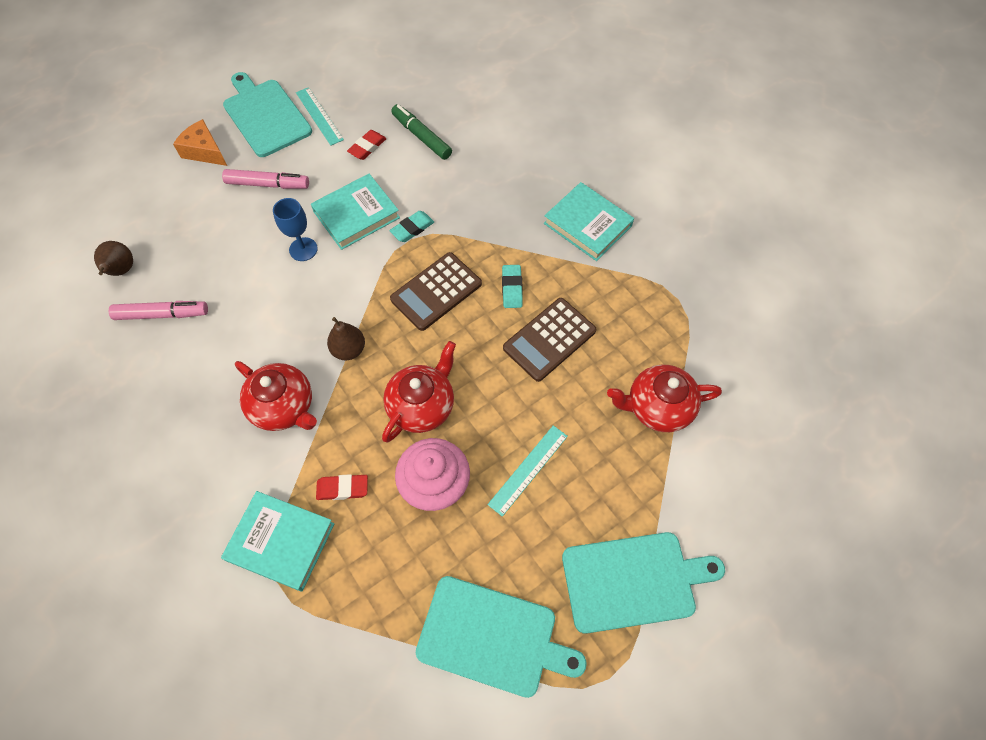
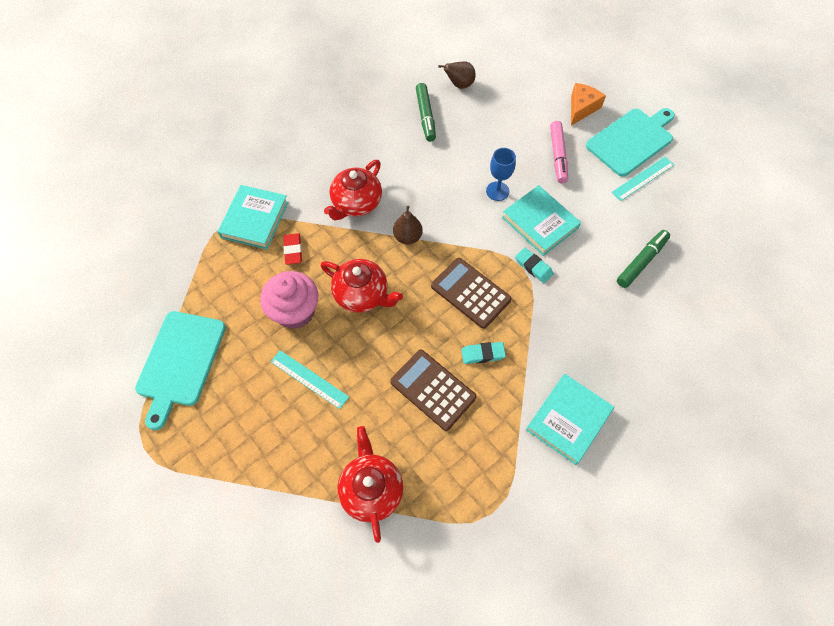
camera: 85 degrees right, 0 degrees up
(162, 314) = (425, 116): pink marker -> green marker
(367, 147) = (616, 220): red eraser -> none
(633, 580) = (215, 466): turquoise cutting board -> none

